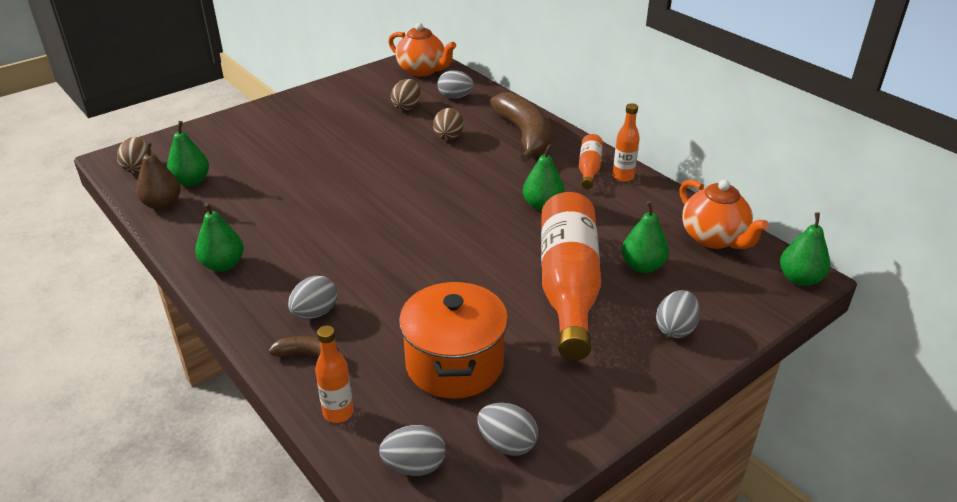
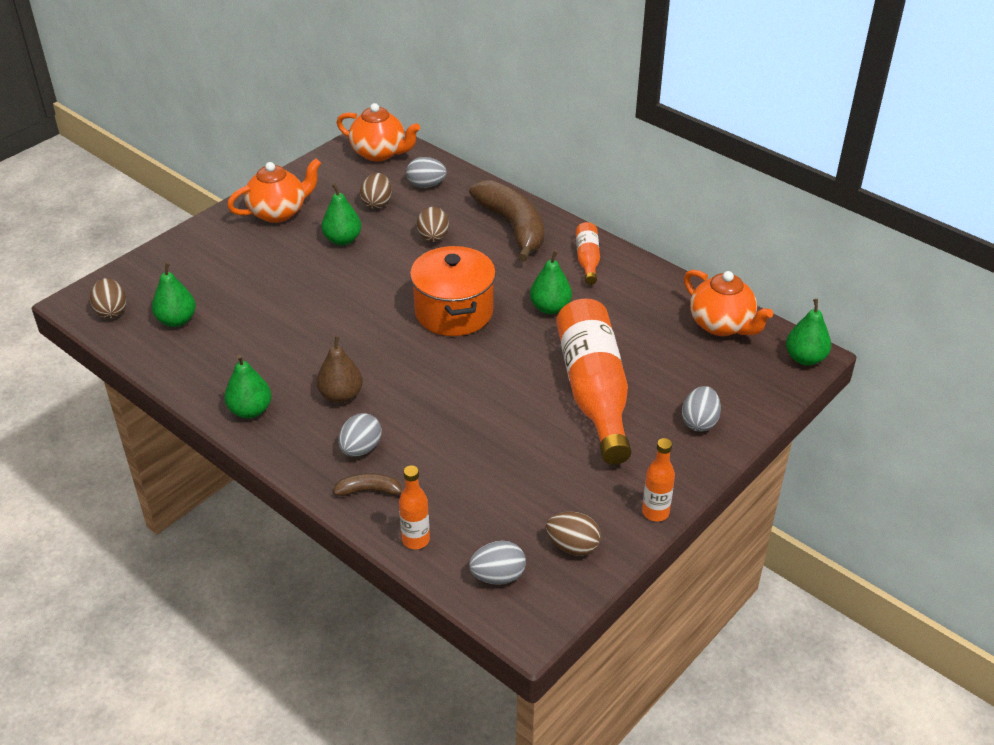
camera: 10 degrees left, 5 degrees up
(162, 204) = (157, 351): brown pear -> brown pear (341, 395)
(318, 106) = (278, 212): none -> orange teapot
(454, 364) = (507, 481): orange pot -> orange pot (454, 312)
(507, 444) = (572, 546): grey egg -> brown egg
(623, 177) = (623, 265): orange bottle -> orange bottle (655, 512)
(642, 266) = (659, 363): green pear -> green pear (342, 240)

